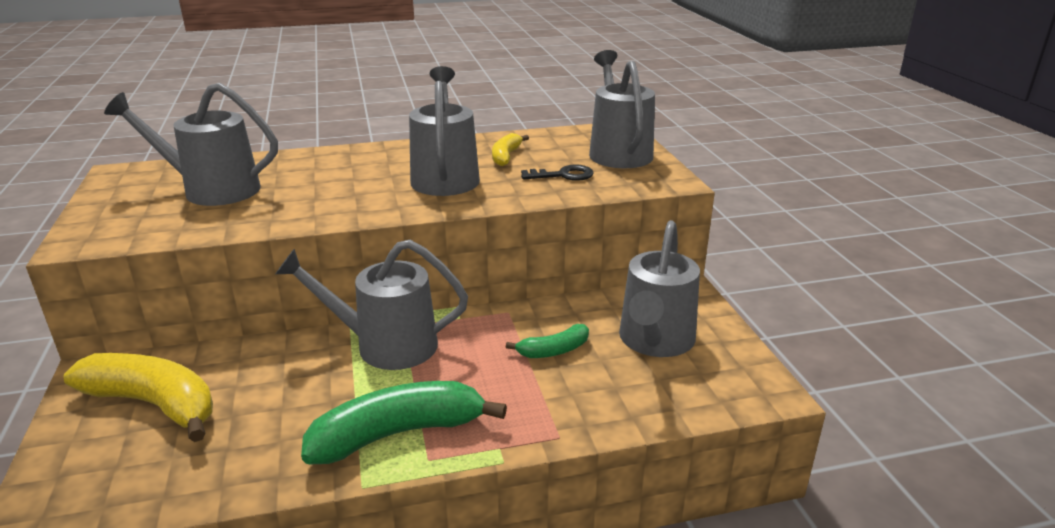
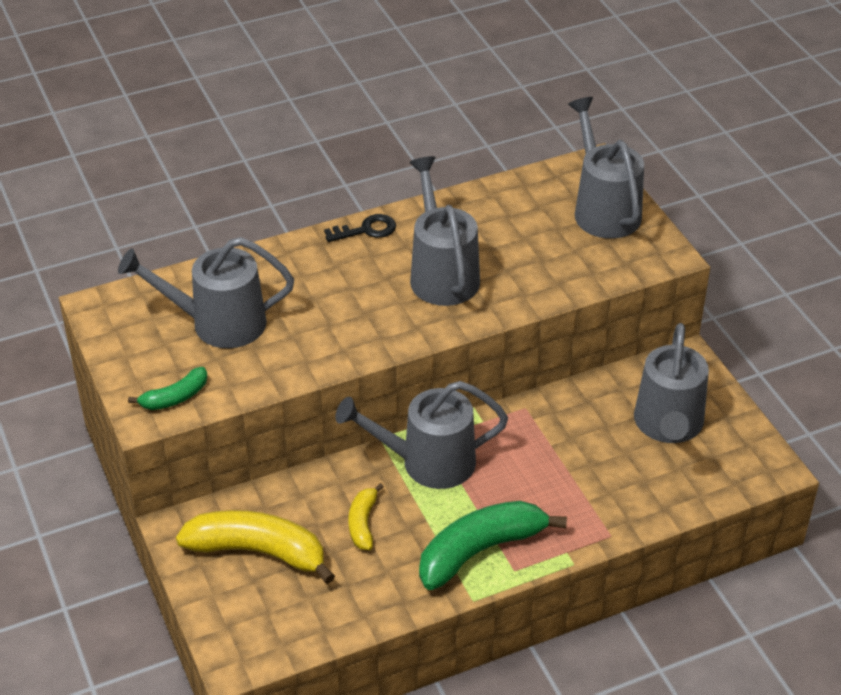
camera: 10 degrees left, 15 degrees up
(506, 156) = (490, 231): yellow banana -> yellow banana (363, 523)
(553, 350) = (581, 448): green banana -> green banana (175, 397)
(563, 175) = (559, 257): black key -> black key (366, 230)

